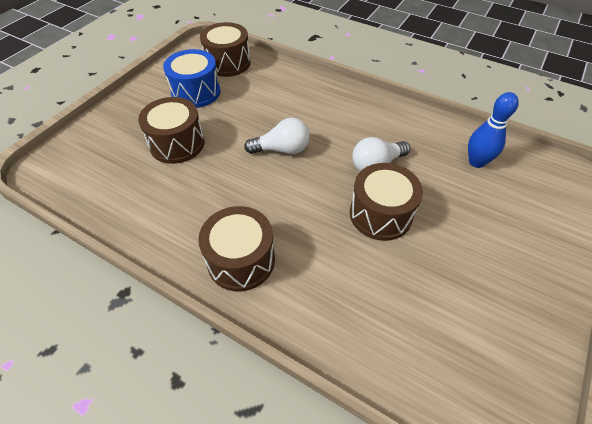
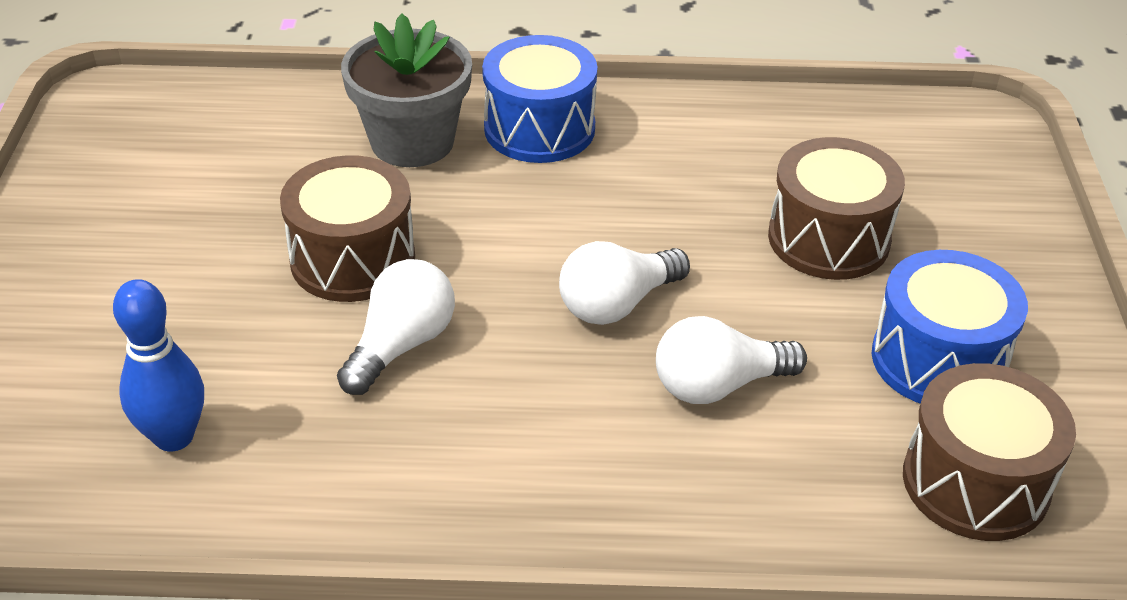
camera: 150 degrees right, 10 degrees down
(241, 260) = (539, 129): brown drum -> blue drum
(273, 110) = (718, 385): none -> white light bulb
(315, 282) = (412, 142): none -> grey flower pot

